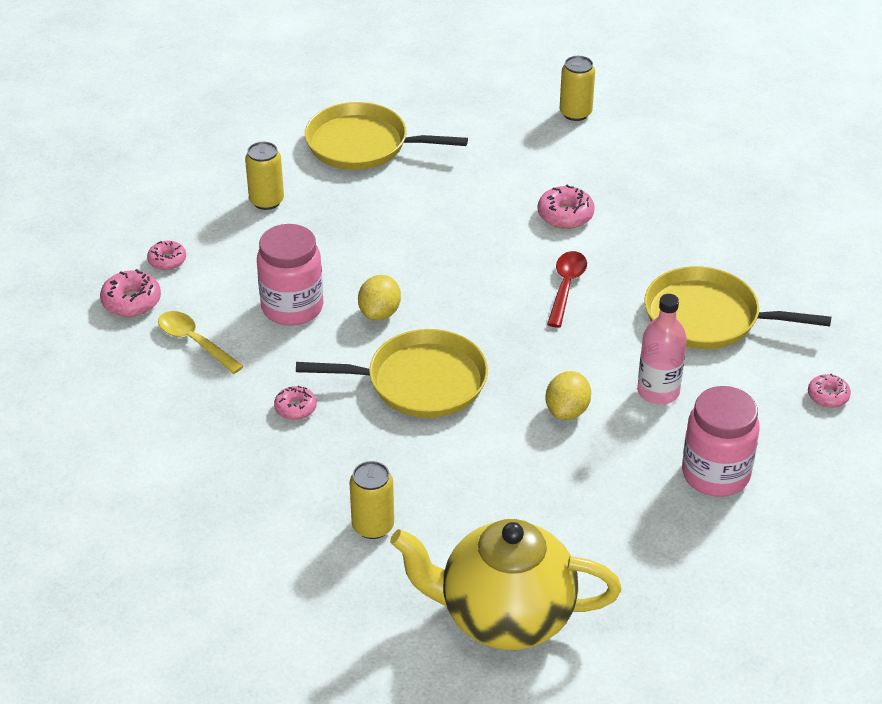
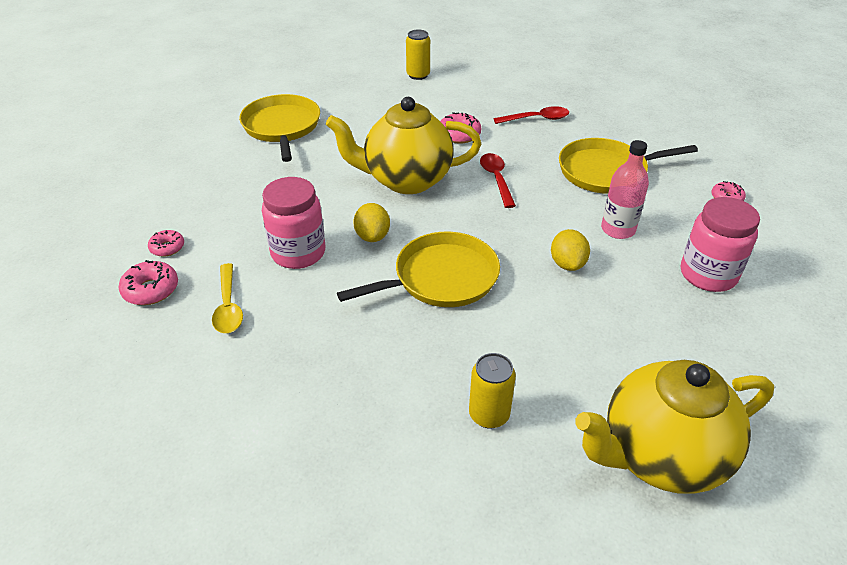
camera: 25 degrees left, 0 degrees up
(194, 342) = (228, 306): yellow spoon -> yellow spoon turned 120 degrees counterclockwise
(266, 201) = (229, 182): yellow can -> none
(295, 408) = (352, 333): pink donut -> none
(362, 145) = (282, 127): yellow pan -> yellow pan turned 90 degrees clockwise
(461, 257) = (406, 180): none -> yellow teapot
(679, 221) = (536, 119): none -> red spoon

